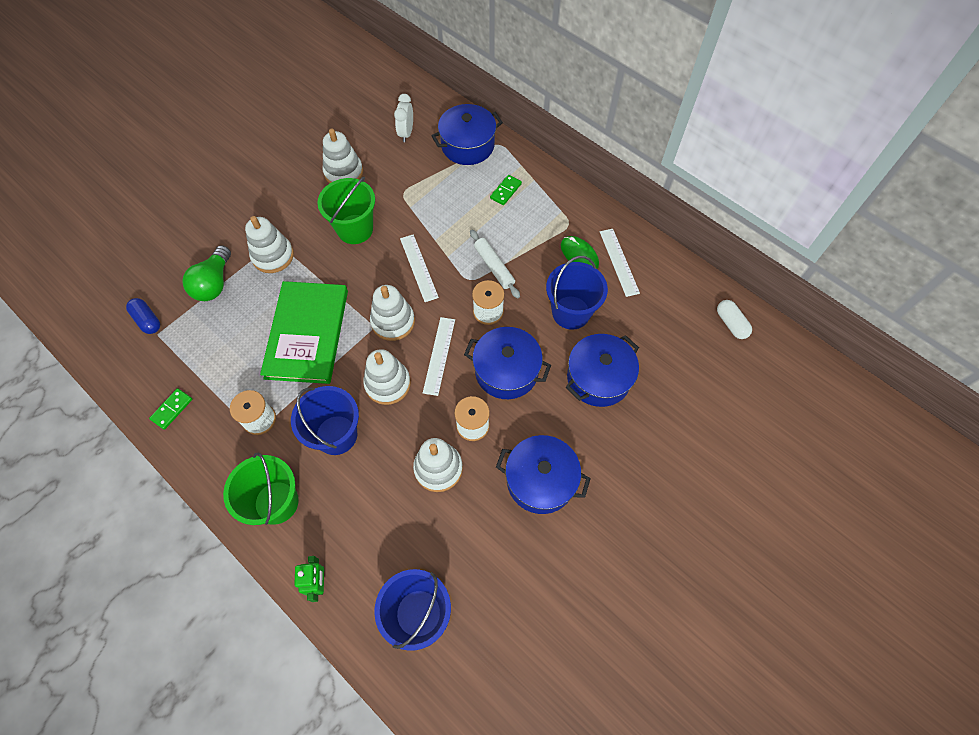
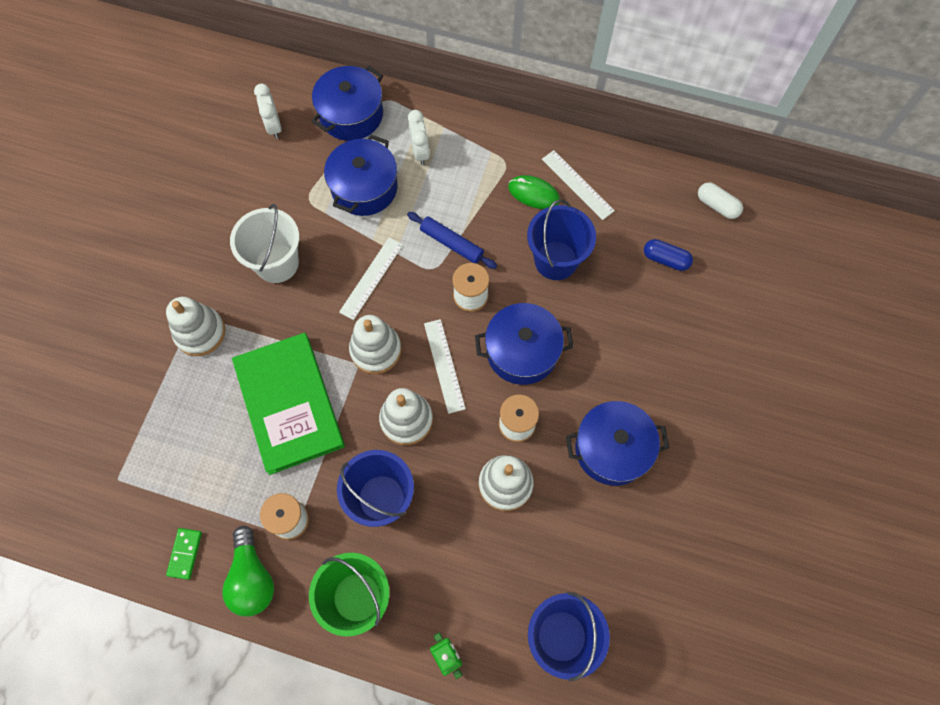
camera: 25 degrees left, 5 degrees up
(147, 320) = (96, 468): blue capsule -> blue capsule (665, 259)
(214, 283) = (150, 393): green light bulb -> green light bulb (252, 578)
(344, 172) = (227, 202): white stacking toy -> none
(355, 229) = (277, 263): green bucket -> white bucket
(418, 267) = (371, 278): white ruler -> white ruler turned 75 degrees clockwise
(494, 267) = (451, 243): white rolling pin -> blue rolling pin
(505, 191) = (420, 152): green domino -> white clock
(598, 378) = (617, 318): blue pot -> blue pot (364, 187)

